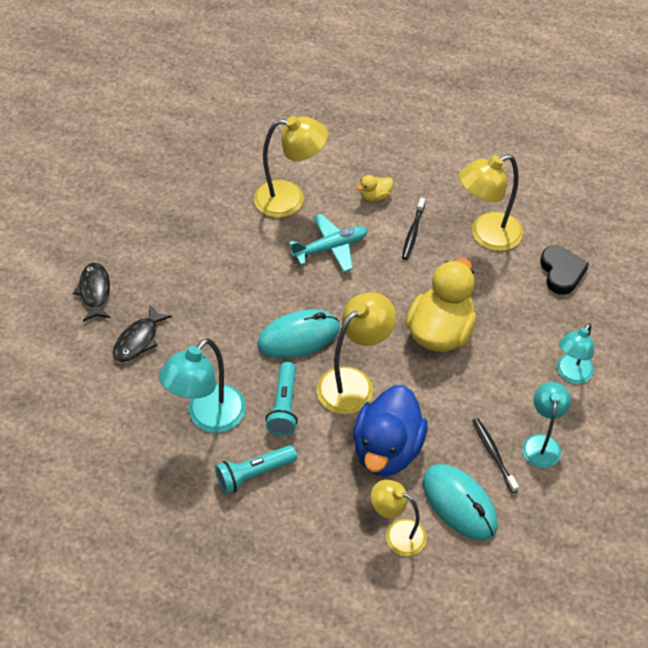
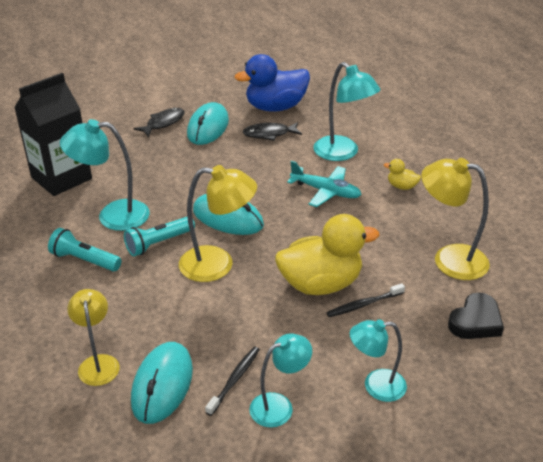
camera: 50 degrees right, 15 degrees down
(102, 425) = (61, 178): none -> black carton
(138, 340) = (145, 157): black fish -> black fish (269, 134)
(142, 263) = (208, 127): none -> turquoise mouse
(290, 199) = (342, 153): yellow lamp -> turquoise lamp
(387, 449) = (174, 315): blue duck -> blue duck (275, 107)
(413, 232) = (395, 221): black toothbrush -> black toothbrush (363, 304)

